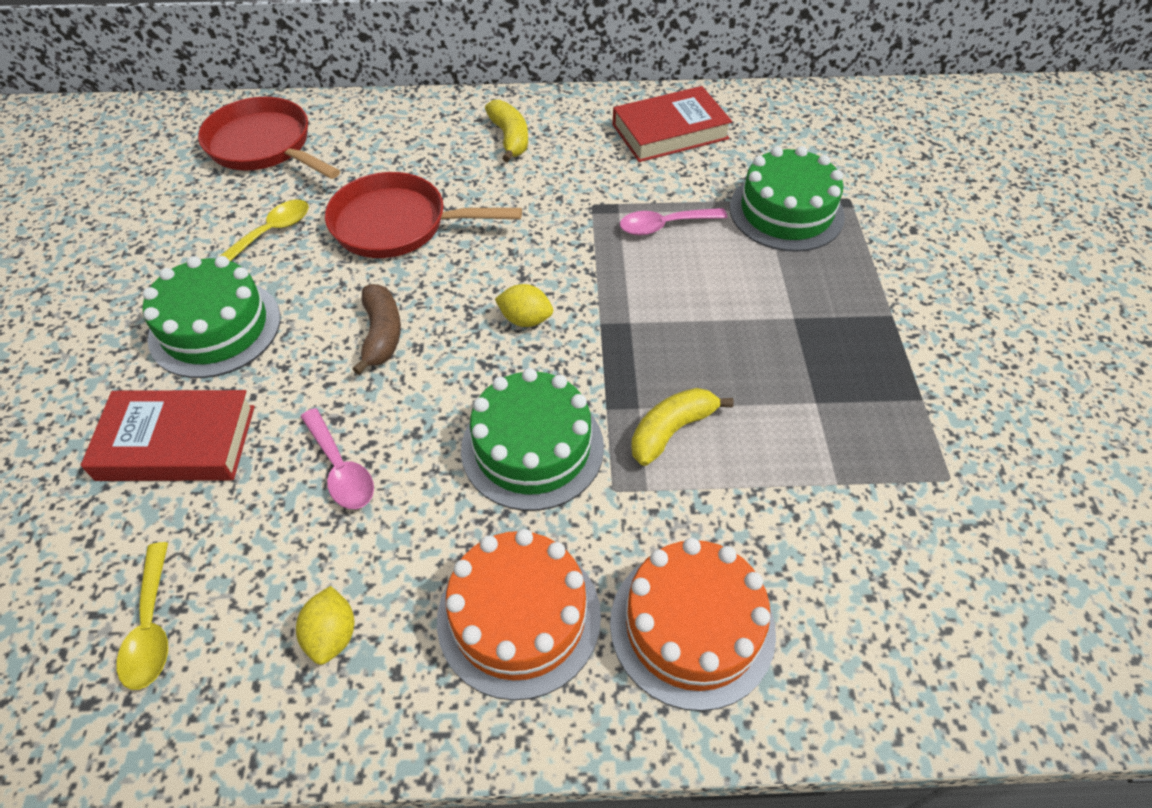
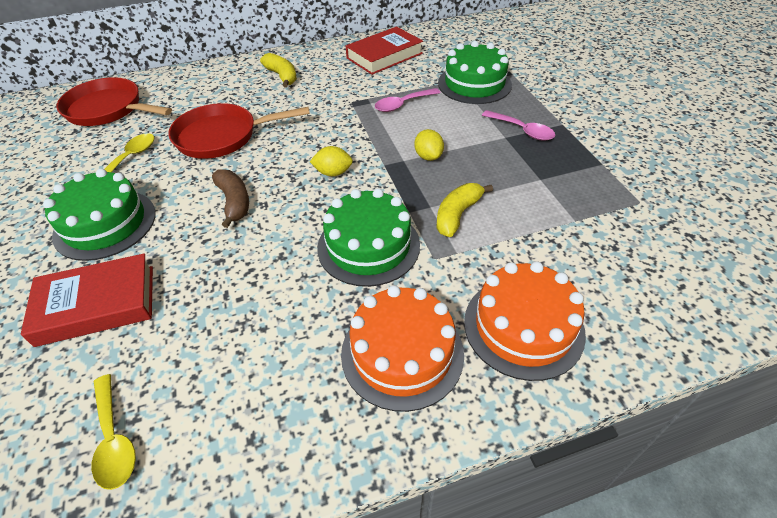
camera: 15 degrees left, 5 degrees down
(332, 635) = (266, 404): yellow lemon -> yellow lemon (428, 156)
(341, 469) = (234, 291): pink spoon -> pink spoon (522, 130)

